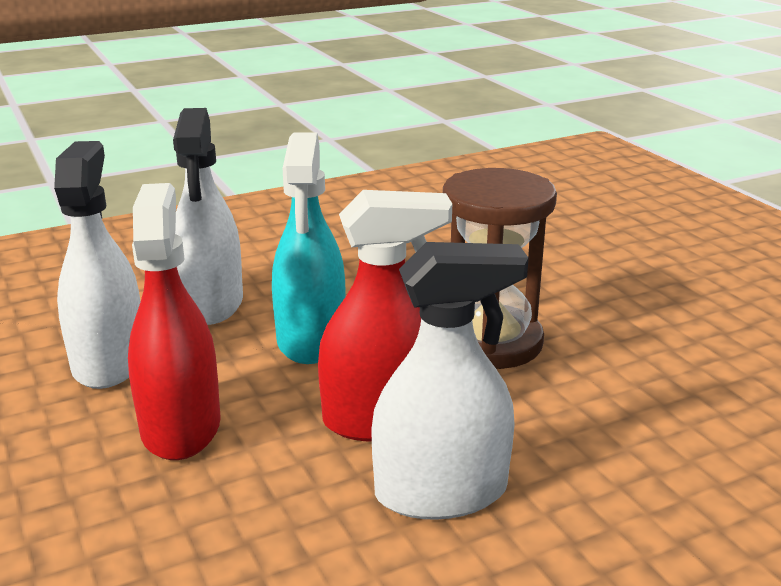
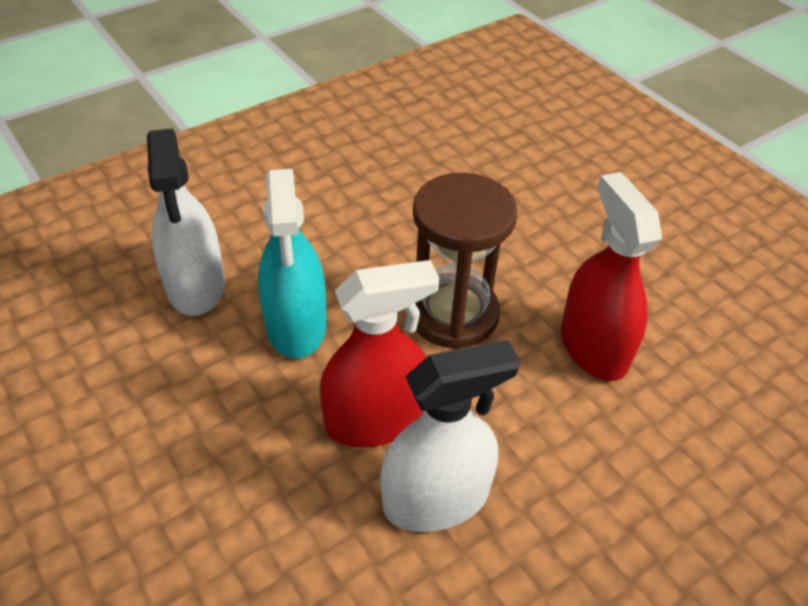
camera: 10 degrees left, 20 degrees up
(109, 361) = (118, 372): white spray bottle -> none
(181, 426) = (201, 447): red spray bottle -> red spray bottle (593, 347)

